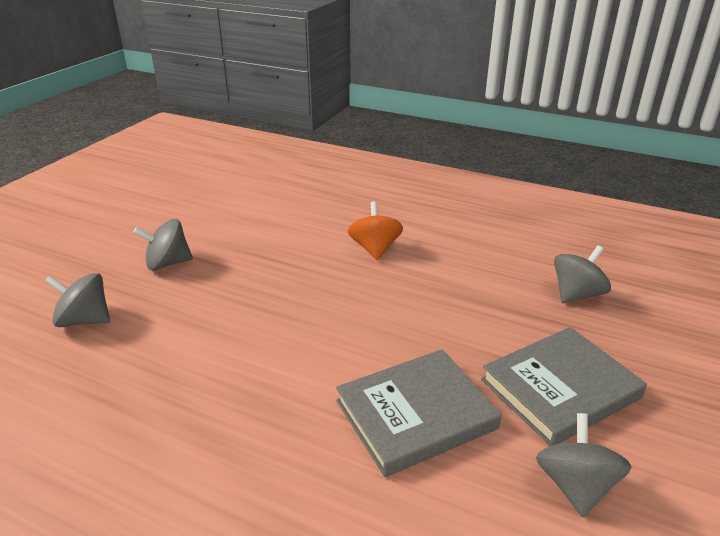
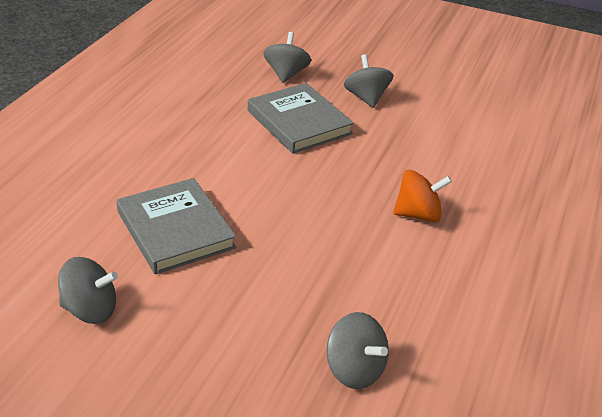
camera: 85 degrees right, 5 degrees up
(560, 388) = (198, 322): grey book -> grey book (299, 122)

